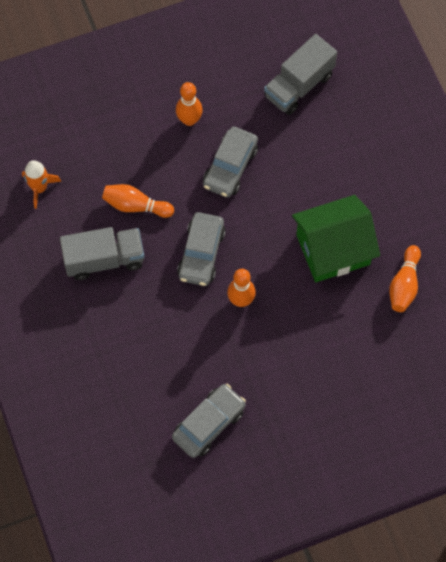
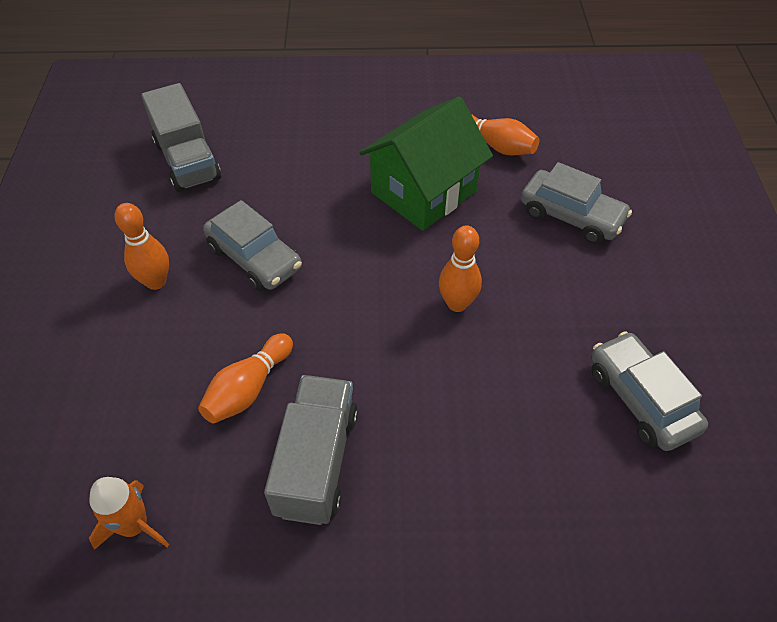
camera: 70 degrees left, 15 degrees down
(201, 254) = (367, 328): grey car -> grey car (571, 216)
(333, 249) = (424, 192): green house -> green house turned 45 degrees clockwise

